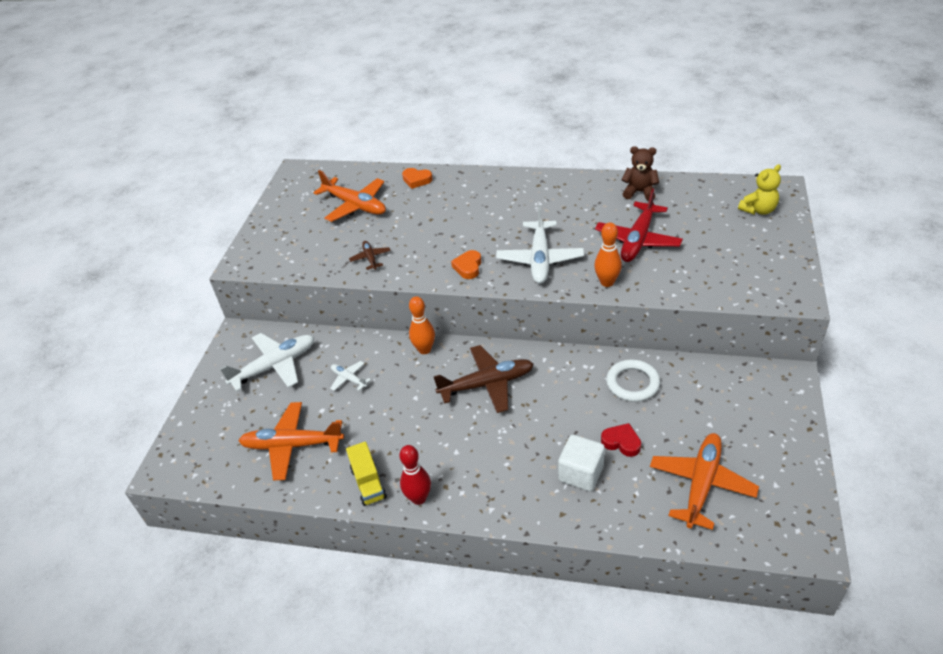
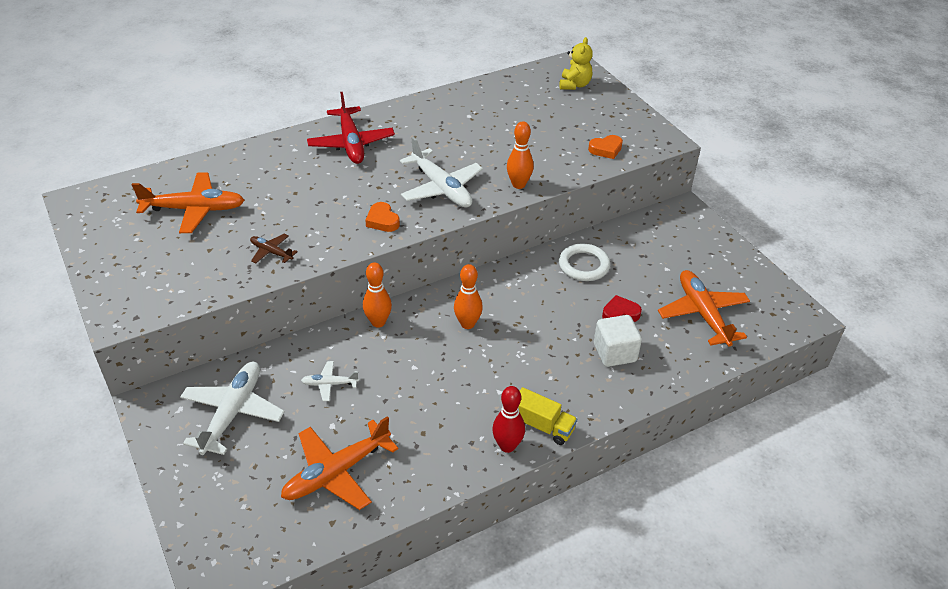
camera: 45 degrees left, 0 degrees up
(368, 483) = (449, 460): yellow truck -> yellow truck (542, 426)
(416, 180) = (237, 162): orange heart -> orange heart (606, 149)
(486, 384) = (467, 324): brown plane -> orange bowling pin
(638, 240) = (507, 141): red plane -> red plane (351, 143)
(639, 192) = (467, 102): brown teddy bear -> none

